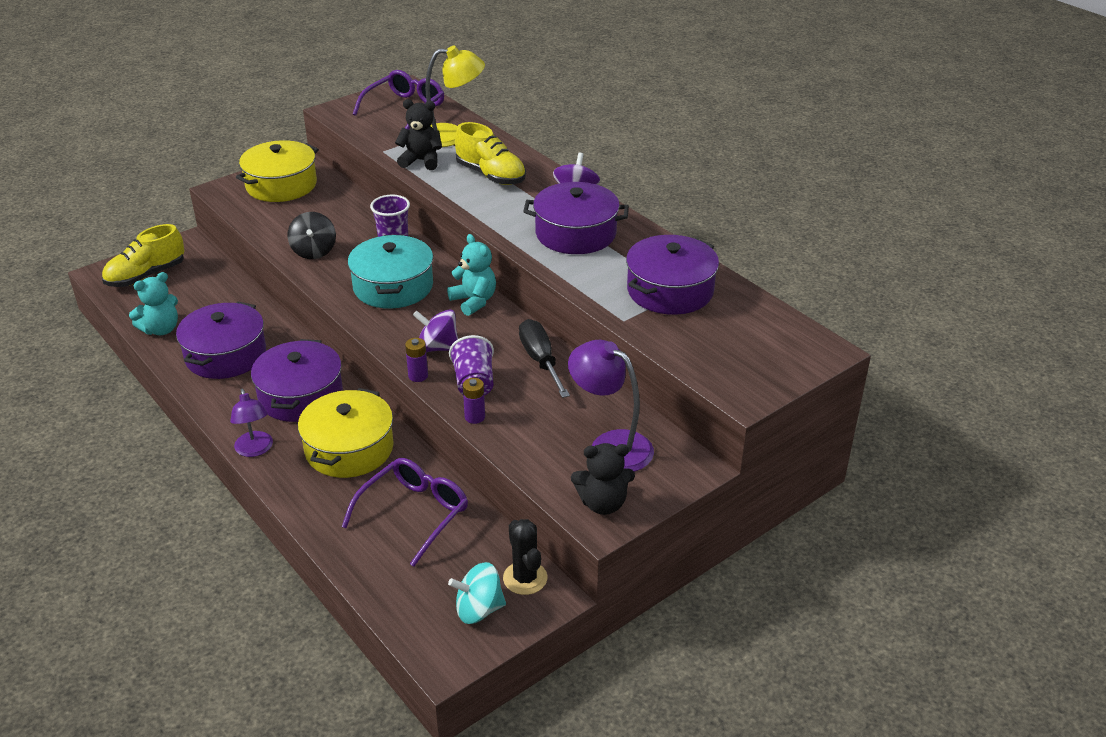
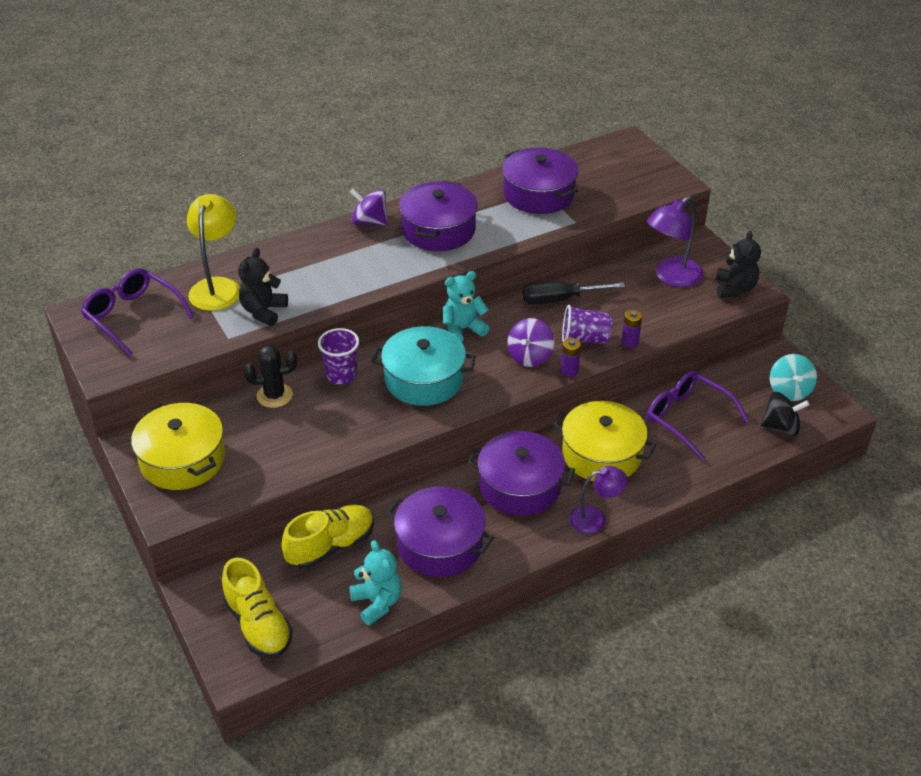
camera: 80 degrees left, 5 degrees up
(314, 251) = (340, 434): black spinning top -> black spinning top (781, 427)
(491, 175) = (314, 268): yellow shoe -> yellow shoe (331, 546)
(525, 578) = (758, 365): black cactus -> black cactus (274, 395)

